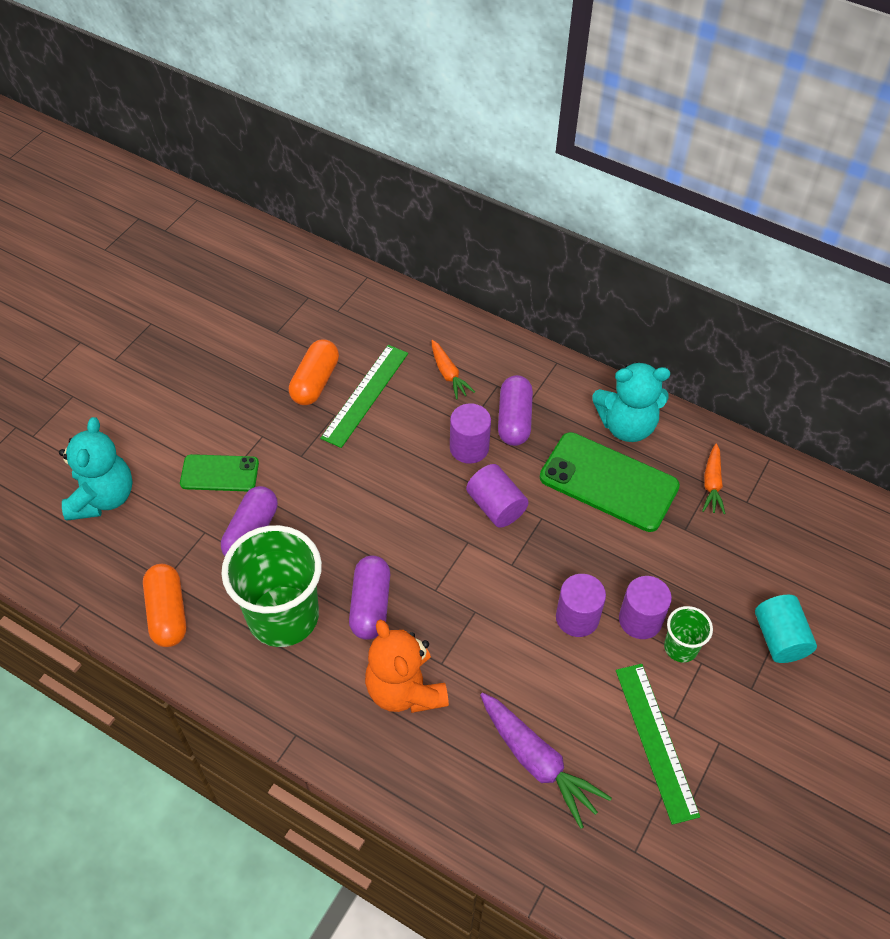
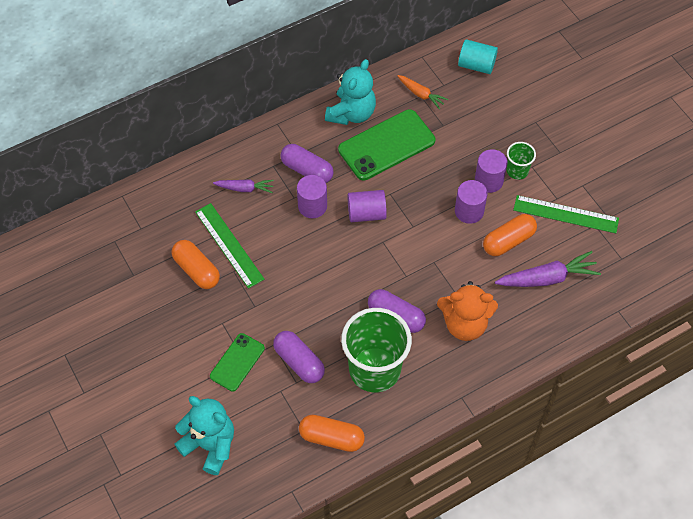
camera: 60 degrees left, 5 degrees up
(448, 374) = (245, 188): orange carrot -> purple carrot
(563, 686) = (508, 241): none -> orange capsule
(779, 638) = (538, 121): turquoise cylinder -> turquoise cylinder (476, 65)

